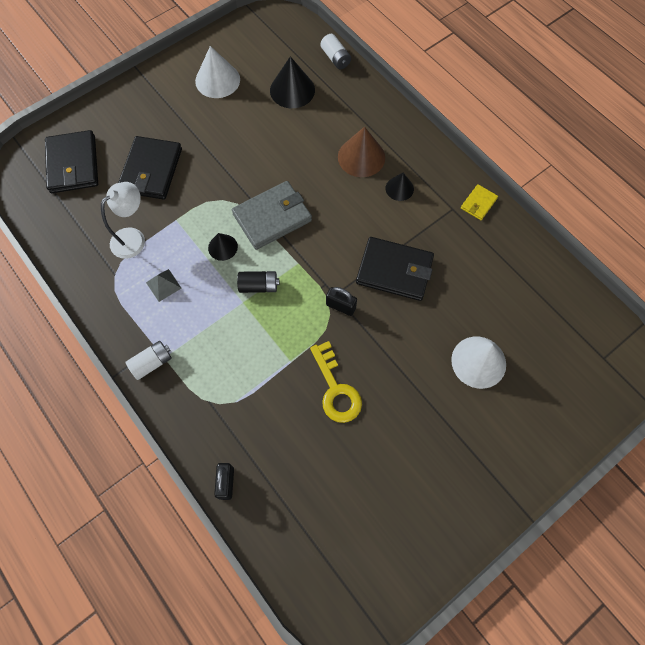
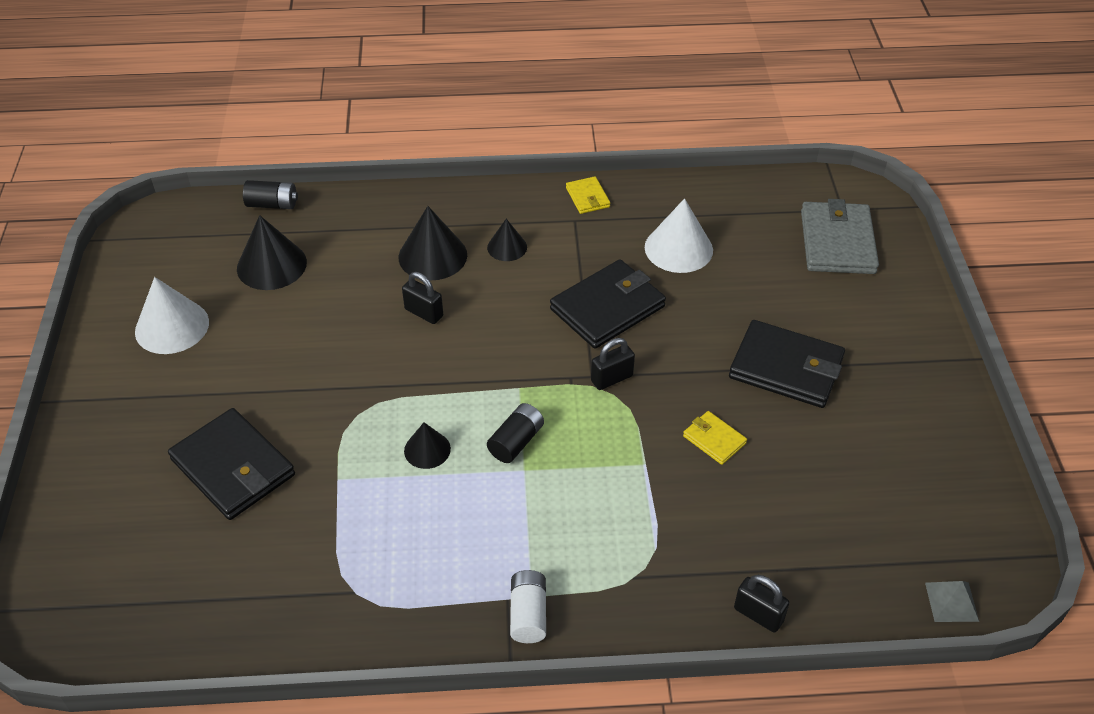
camera: 55 degrees left, 20 degrees down
(73, 164) = (123, 555): black wallet -> black wallet (786, 368)
(133, 238) = (318, 540): white lamp -> none
(163, 285) = (424, 542): grey pyramid -> grey pyramid (951, 601)
(272, 217) = (433, 378): grey wallet -> grey wallet (837, 242)
(315, 182) = (424, 313): none -> black padlock
(335, 58) = (272, 204): white battery -> black battery
(336, 389) = (714, 439): yellow key -> yellow wallet
(361, 157) = (432, 256): brown cone -> black cone
(478, 362) = (775, 301): white cone -> white cone (678, 248)

